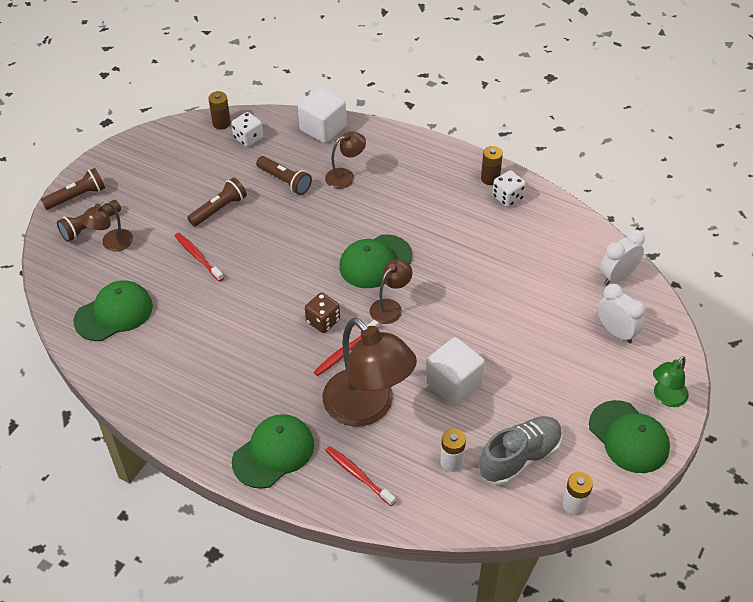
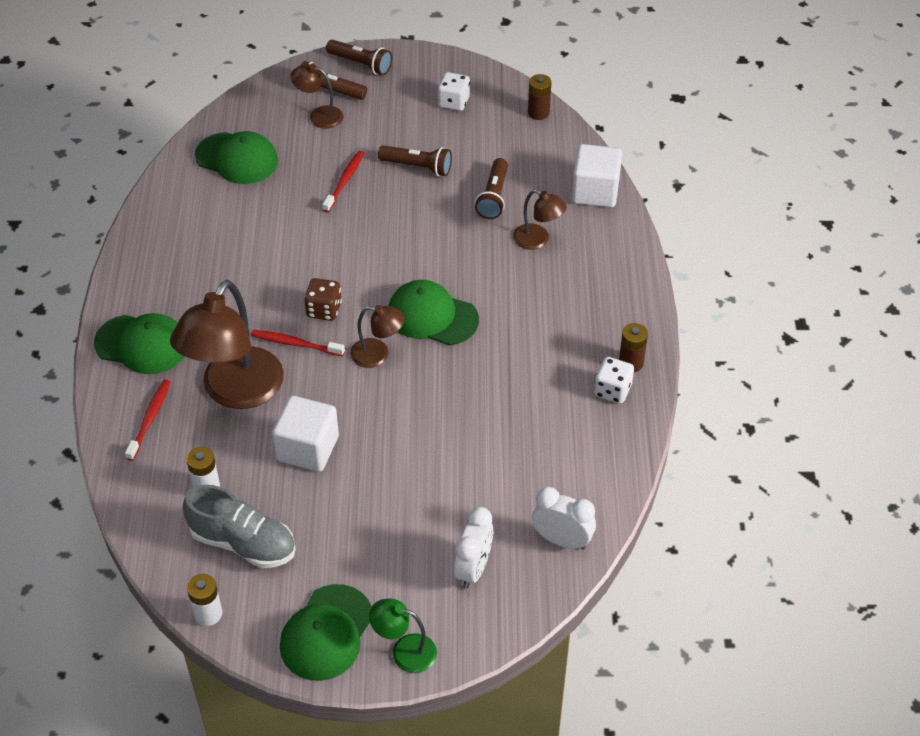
camera: 60 degrees right, 0 degrees up
(248, 138) = (533, 142): white dice -> white dice (453, 102)

